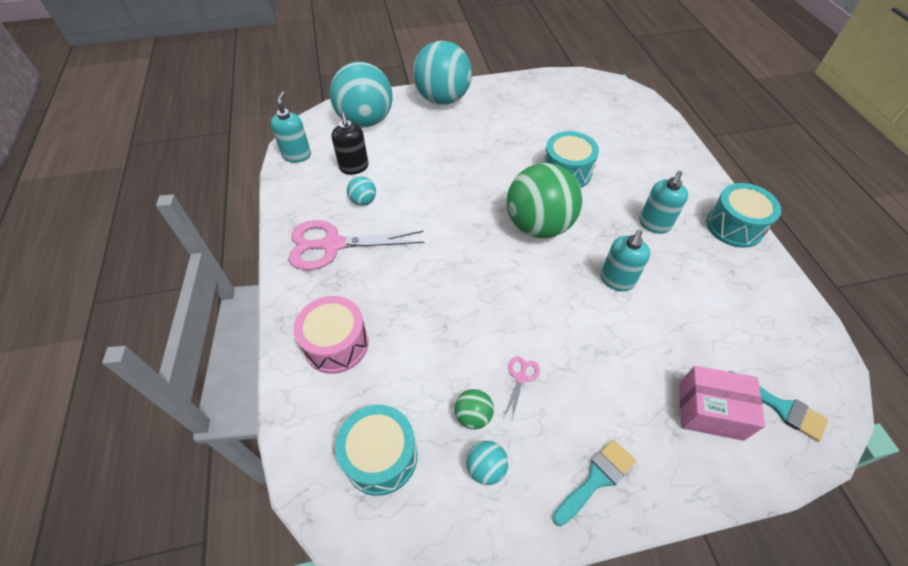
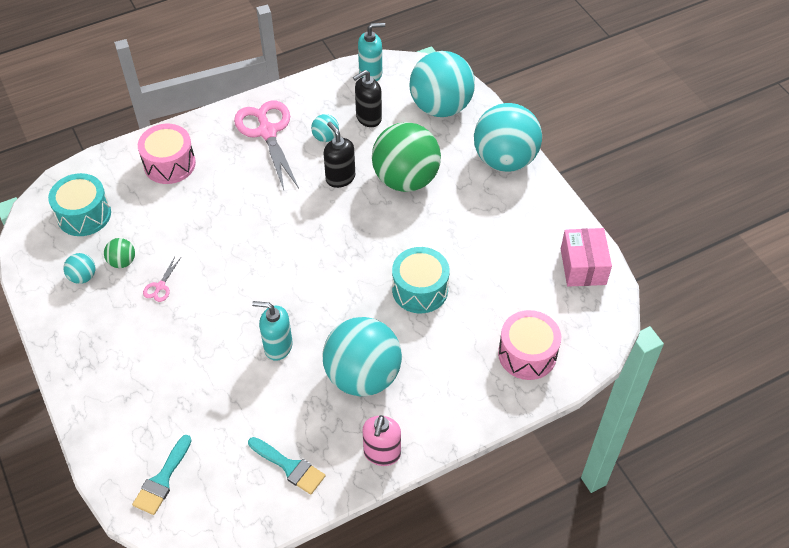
camera: 75 degrees right, 0 degrees up
(421, 200) = (340, 178): none -> black soap dispenser
(521, 377) = (160, 286): pink scissors -> pink scissors turned 105 degrees clockwise
(538, 225) = (332, 275): green ball -> green ball (405, 179)
(596, 479) = (82, 346): turquoise brush -> turquoise brush (290, 467)
(638, 127) = (527, 354): none -> pink drum
(654, 224) = (363, 376): turquoise soap dispenser -> turquoise ball
(710, 410) = (151, 424): pink box -> pink box (583, 266)
(734, 226) = (382, 453): turquoise drum -> pink soap dispenser

